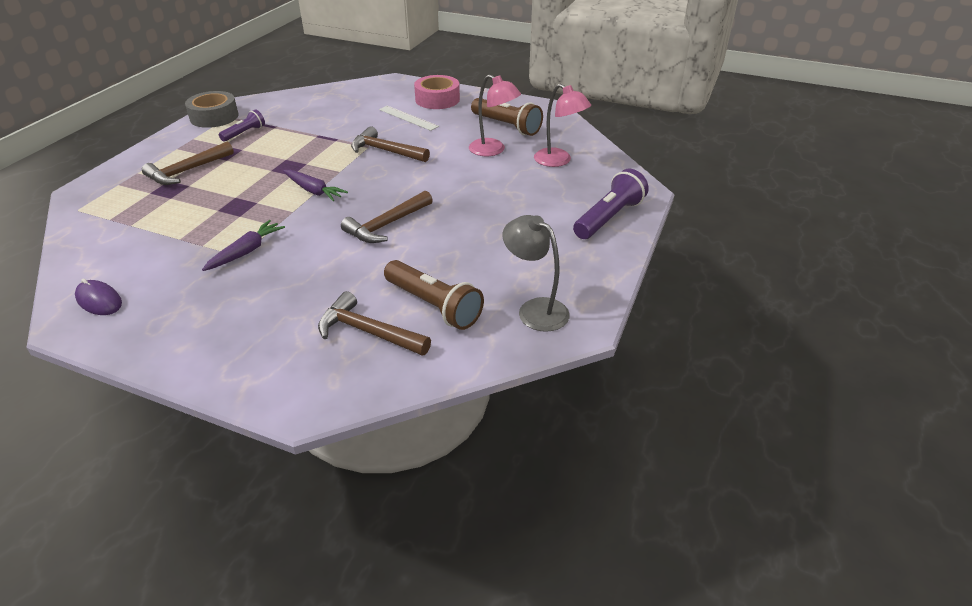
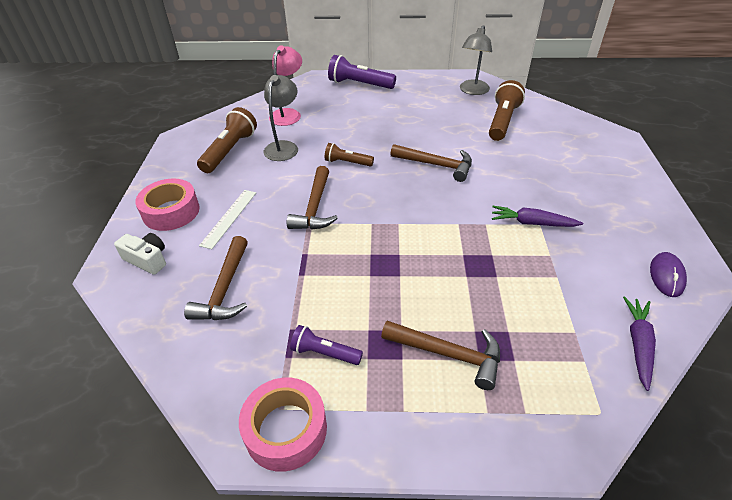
camera: 110 degrees left, 5 degrees up
(214, 117) = (286, 429): grey tape -> pink tape
(314, 191) = (417, 225): purple carrot -> purple carrot (638, 344)
(368, 332) = (547, 136): brown hammer -> brown hammer (225, 289)
(391, 91) = (147, 260): none -> white camera
(438, 177) = (347, 162): none -> brown flashlight
(493, 150) = (284, 147): pink lamp -> grey lamp

